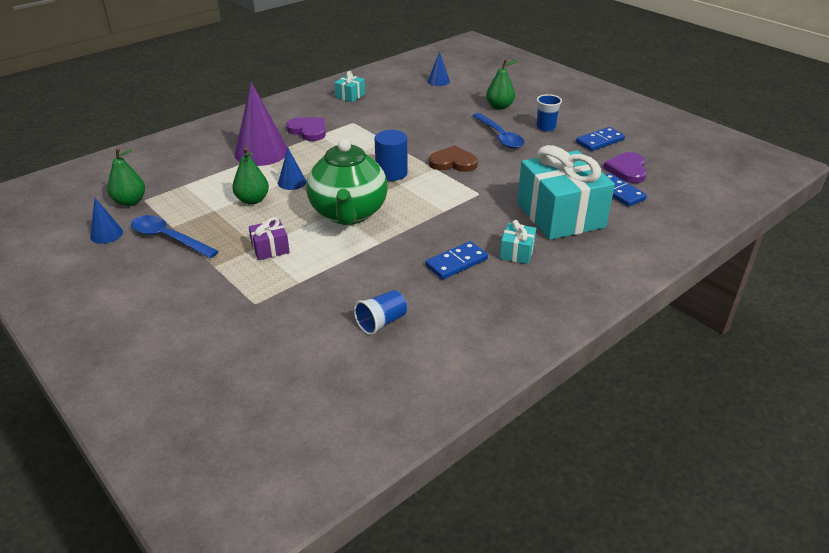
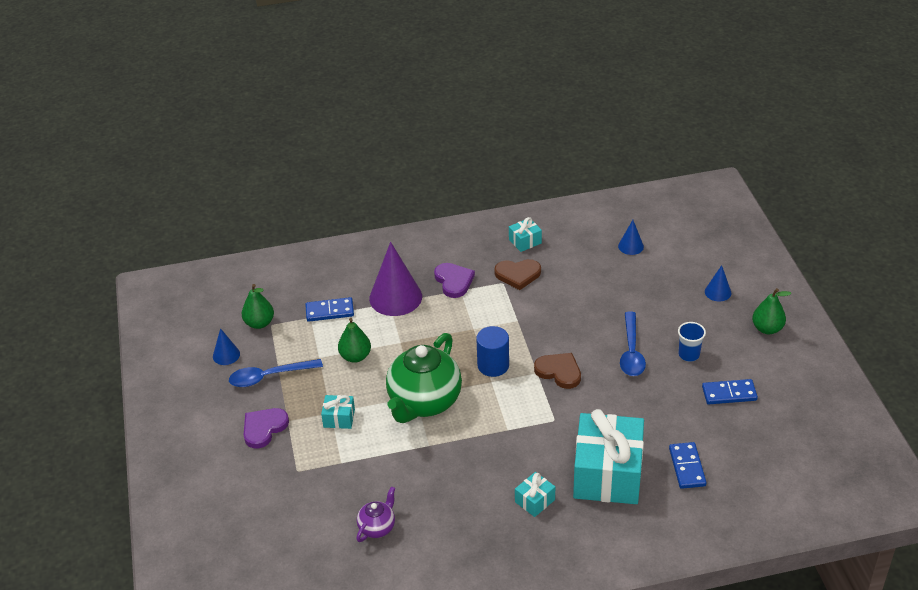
camera: 30 degrees right, 5 degrees up
(168, 238) = (269, 377): blue spoon -> blue spoon turned 75 degrees counterclockwise
(270, 248) = (339, 418): purple gift -> turquoise gift
(292, 182) = (400, 346): blue cone -> blue cone (718, 292)
(362, 115) = (518, 275): none -> brown heart
(381, 322) = (377, 527): blue cup -> purple teapot
(456, 263) = (476, 492): blue domino -> blue domino (329, 311)
(499, 107) = (665, 307): green pear -> green pear (767, 328)
(627, 170) = (722, 442): purple heart -> purple heart (264, 428)

